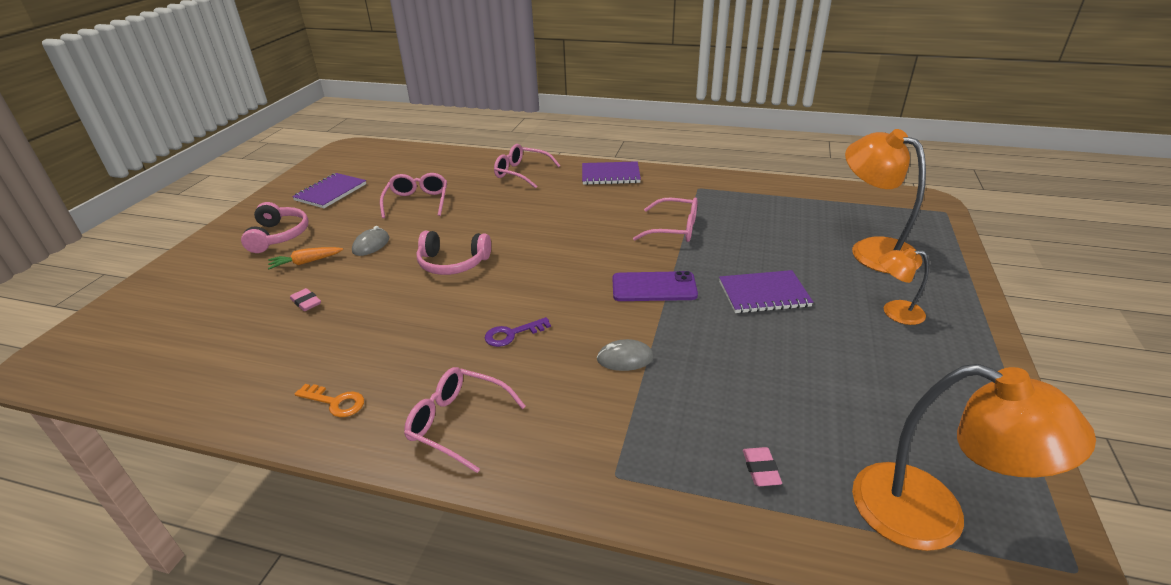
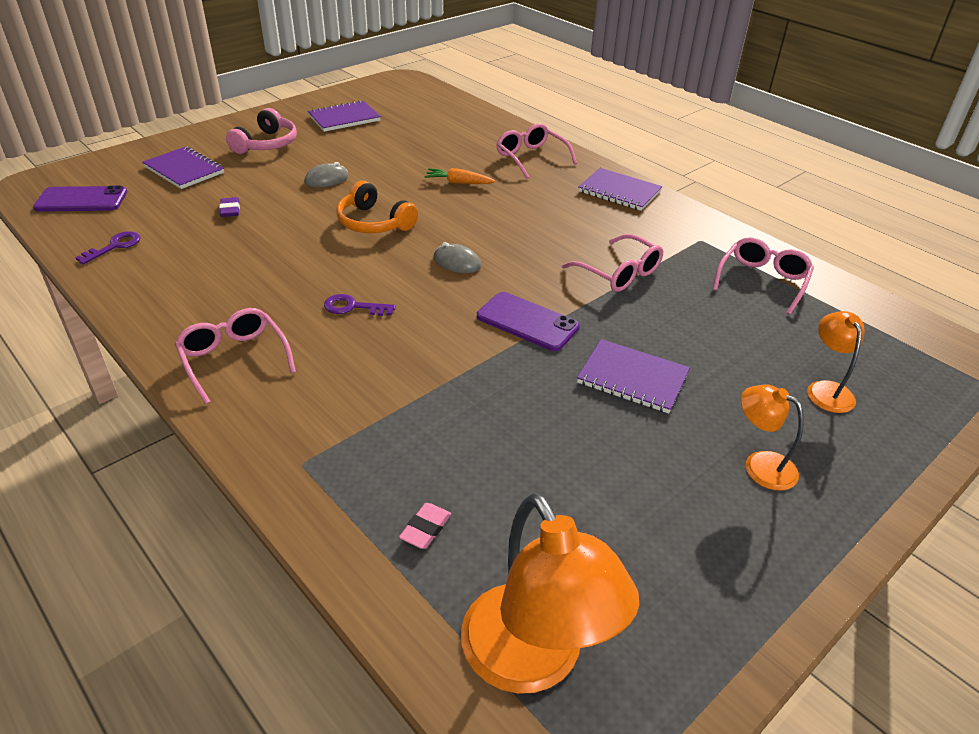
camera: 30 degrees right, 5 degrees up
(126, 354) = (81, 200): none -> purple phone
(216, 286) = (184, 170): none -> purple notebook
(217, 381) = (114, 246): none -> purple key
(305, 262) = (263, 175): orange carrot -> orange carrot (458, 182)
(306, 302) = (230, 210): pink eraser -> purple eraser
(335, 402) = (171, 300): orange key -> none
(417, 202) = (405, 153): pink glasses -> pink glasses (762, 281)
(453, 263) = (374, 222): pink headphones -> orange headphones
(625, 358) = (422, 374): grey mouse -> grey mouse (457, 262)
(872, 250) = (826, 389): orange lamp -> orange lamp, size x0.53

